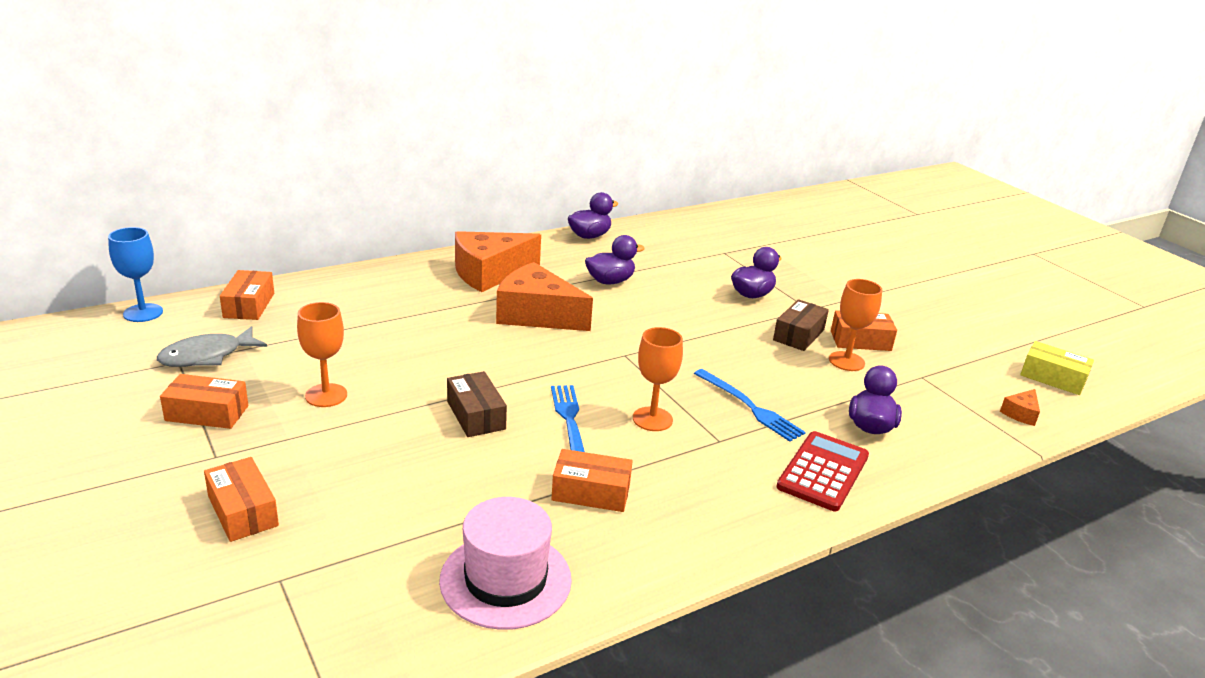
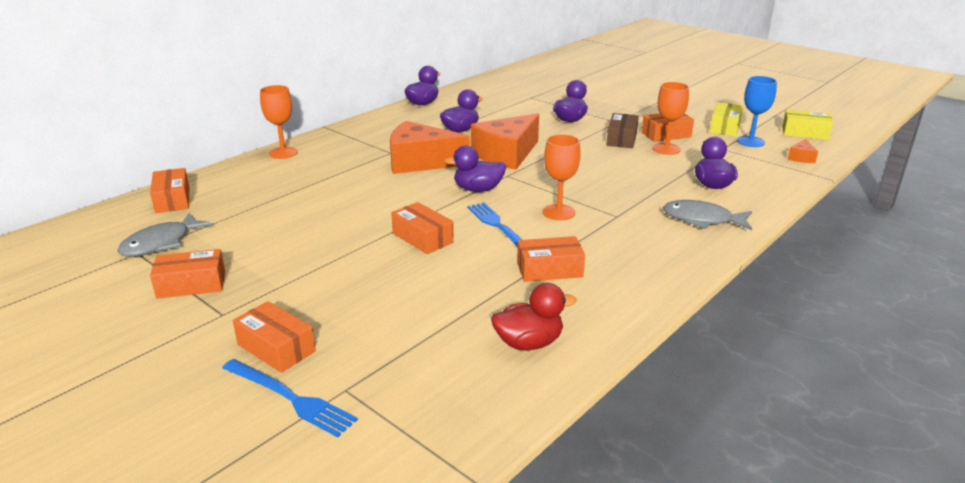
camera: 15 degrees left, 0 degrees up
(143, 313) = (77, 223): blue goblet -> blue goblet (750, 141)
(326, 395) = (288, 250): orange goblet -> orange goblet (283, 153)
(476, 415) = (422, 238): brown box -> orange box
(489, 273) = (362, 141): orange cheese -> orange cheese (506, 154)
(505, 580) = (529, 343): pink hat -> red duck
(578, 366) = (478, 189): none -> purple duck
(750, 407) = (622, 190): blue fork -> blue fork (290, 398)
(823, 471) = (702, 220): red calculator -> grey fish
(947, 346) = (725, 127): none -> yellow box

